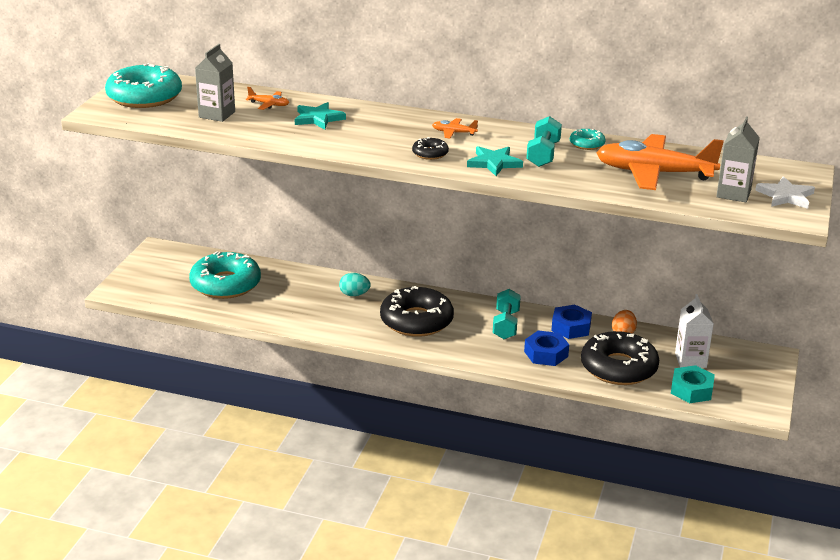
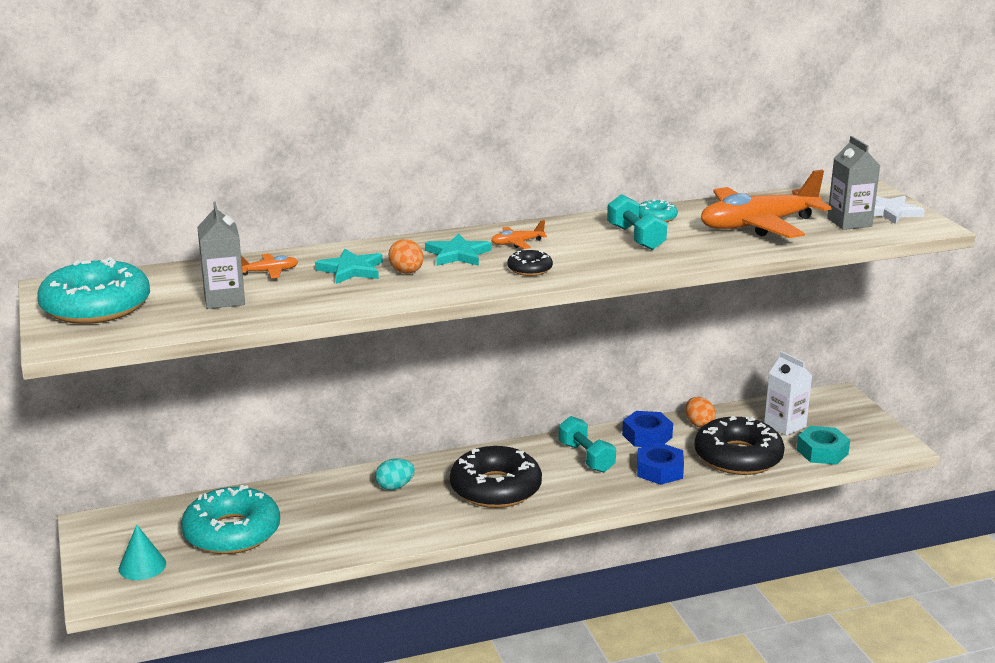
camera: 35 degrees left, 5 degrees down
(156, 284) = (142, 566): none -> turquoise cone
(349, 131) = (407, 272): none -> orange egg
(494, 163) = (606, 259): turquoise star -> turquoise star (458, 254)

